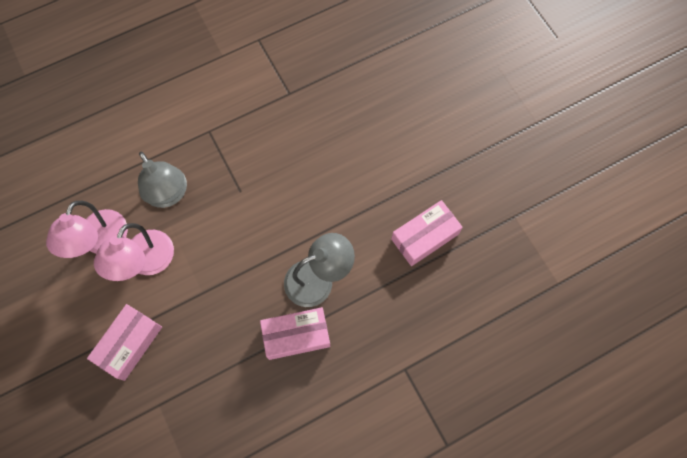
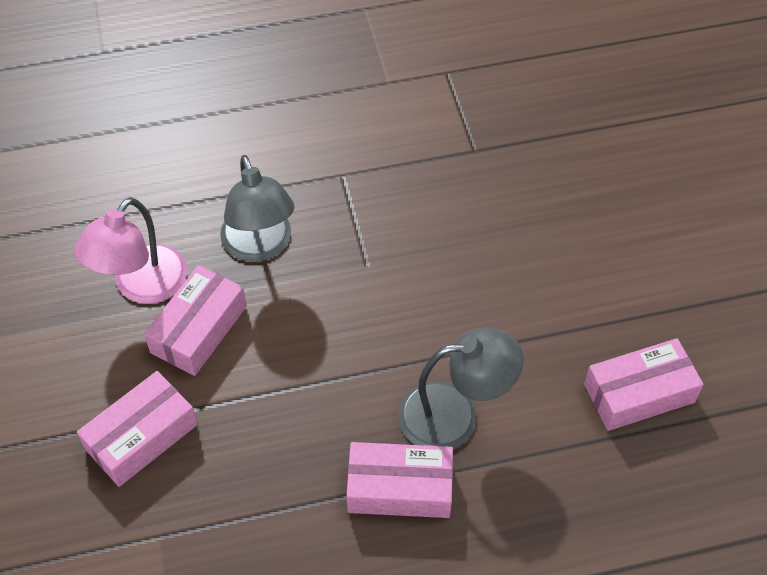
camera: 15 degrees right, 15 degrees down
(145, 262) = (199, 329): pink lamp -> pink box

